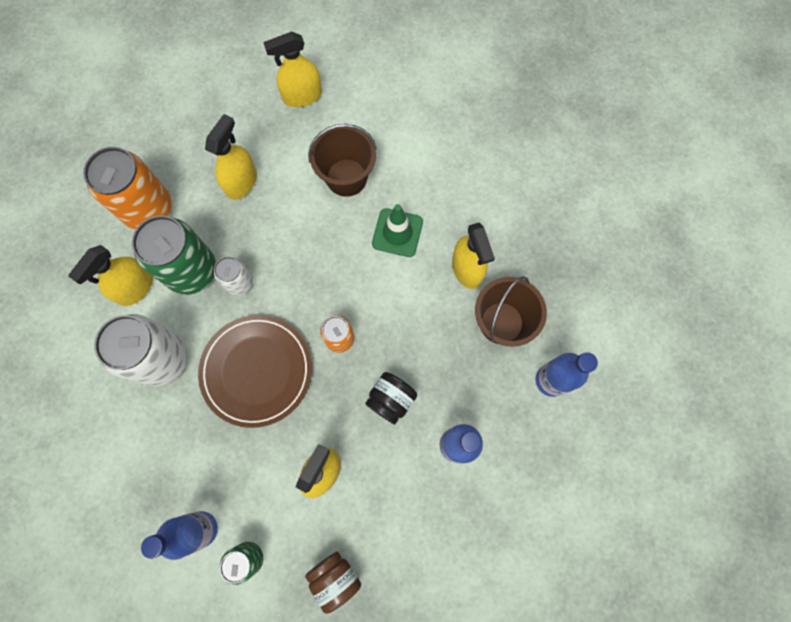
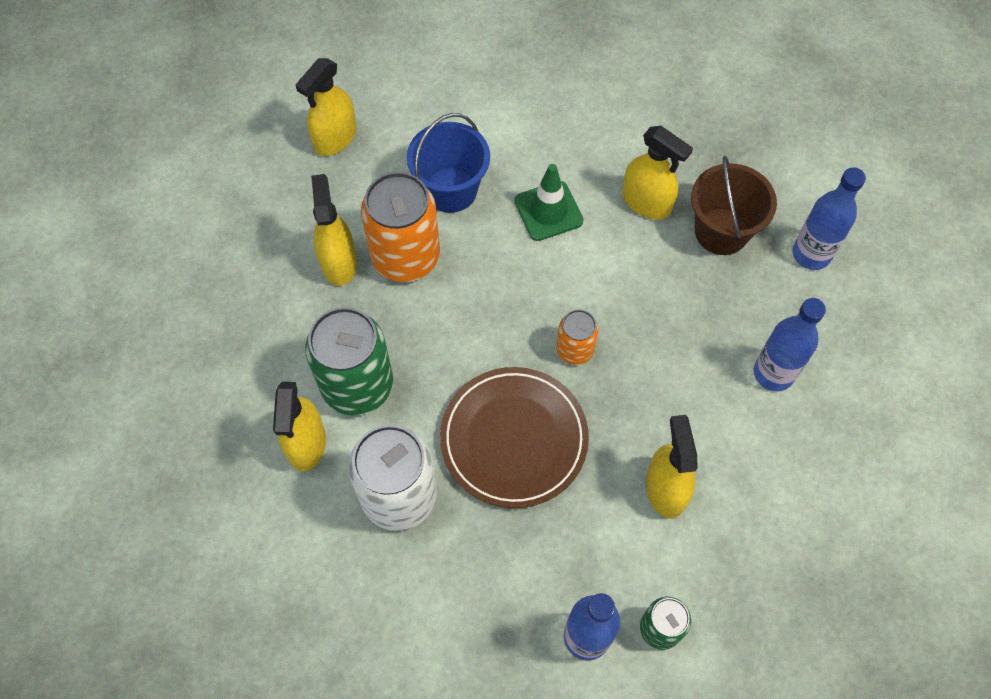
camera: 35 degrees left, 10 degrees down
(148, 209) = (254, 354): orange can -> orange can (406, 257)
(239, 283) = (421, 364): white can -> none
(335, 577) = (762, 582): brown jar -> none
(346, 177) = (450, 190): brown bucket -> blue bucket
(391, 400) = (675, 374): black jar -> none

